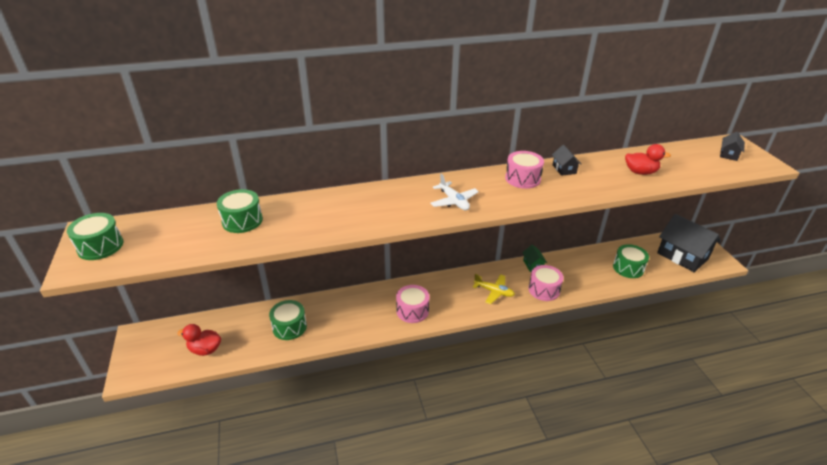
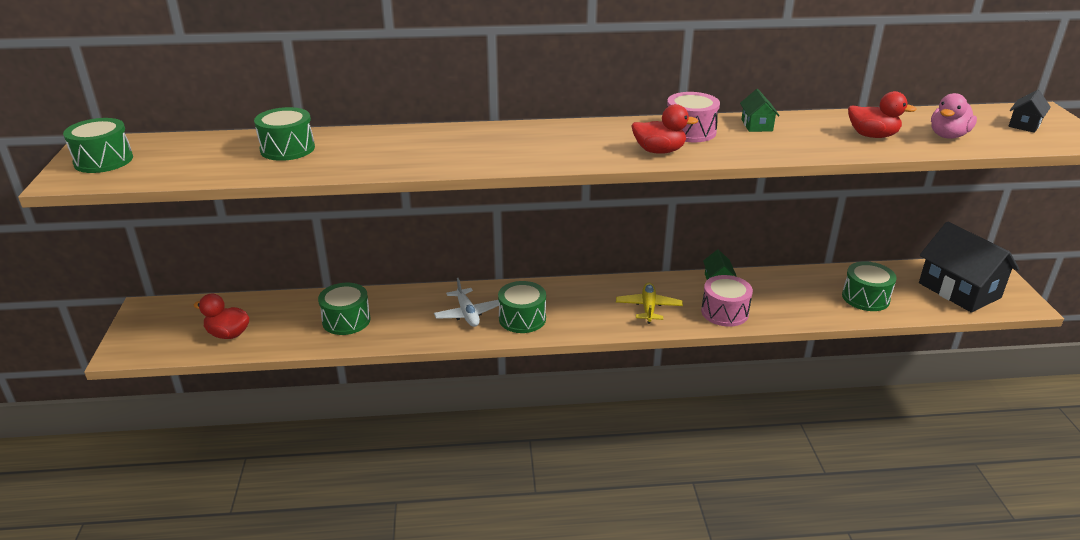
camera: 10 degrees right, 5 degrees down
(412, 311) = (522, 318): pink drum -> green drum
(454, 201) = (579, 149): white plane -> white plane (467, 314)
(494, 292) = (648, 308): yellow plane -> yellow plane turned 120 degrees counterclockwise
(508, 198) = (659, 151): none -> red duck
(564, 169) = (757, 125): black house -> green house
(686, 168) = (948, 136): none -> pink duck

